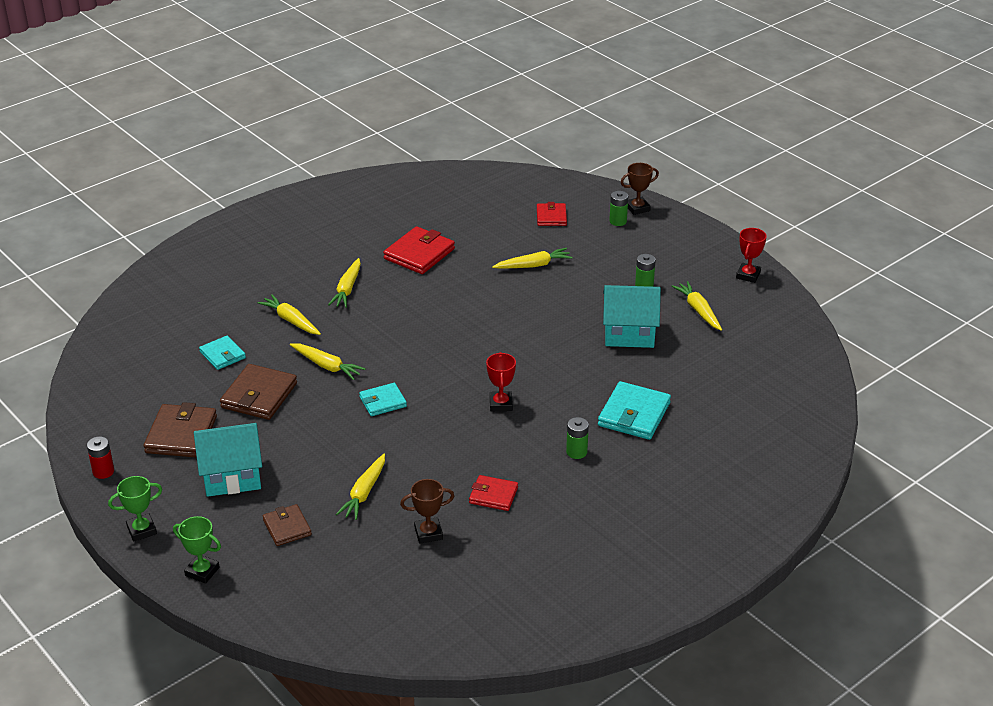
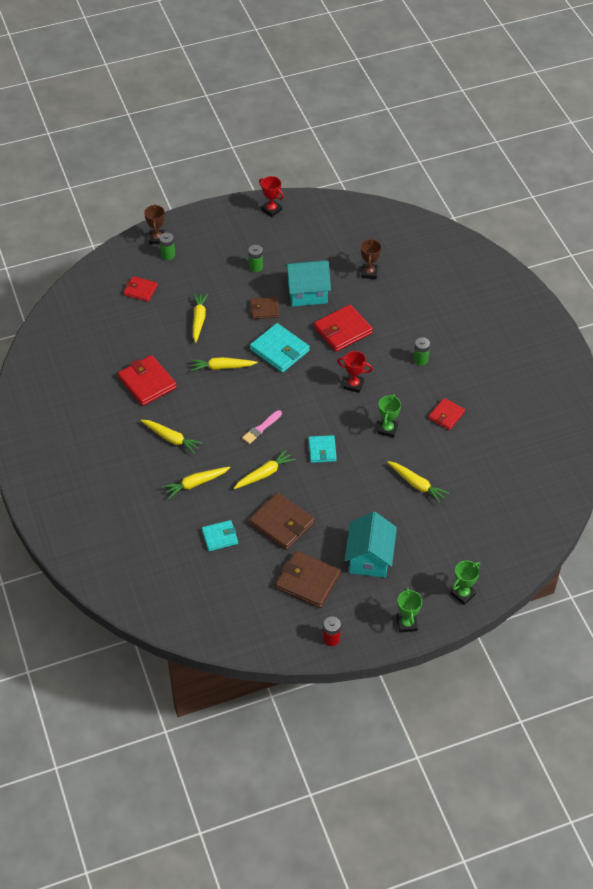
camera: 70 degrees left, 15 degrees up
(287, 527) = (436, 536): brown wallet -> brown wallet (264, 309)
(394, 348) = (261, 428): none -> pink brush
(428, 533) = (470, 459): brown trophy -> brown trophy (369, 273)
(443, 448) = (387, 429): none -> green trophy
(586, 375) = (343, 330): none -> red wallet
(629, 334) = (307, 293): turquoise house -> turquoise house turned 60 degrees clockwise
(634, 414) = (394, 319): turquoise wallet -> turquoise wallet (279, 350)
(698, 310) = (299, 249): yellow carrot -> yellow carrot (222, 367)

